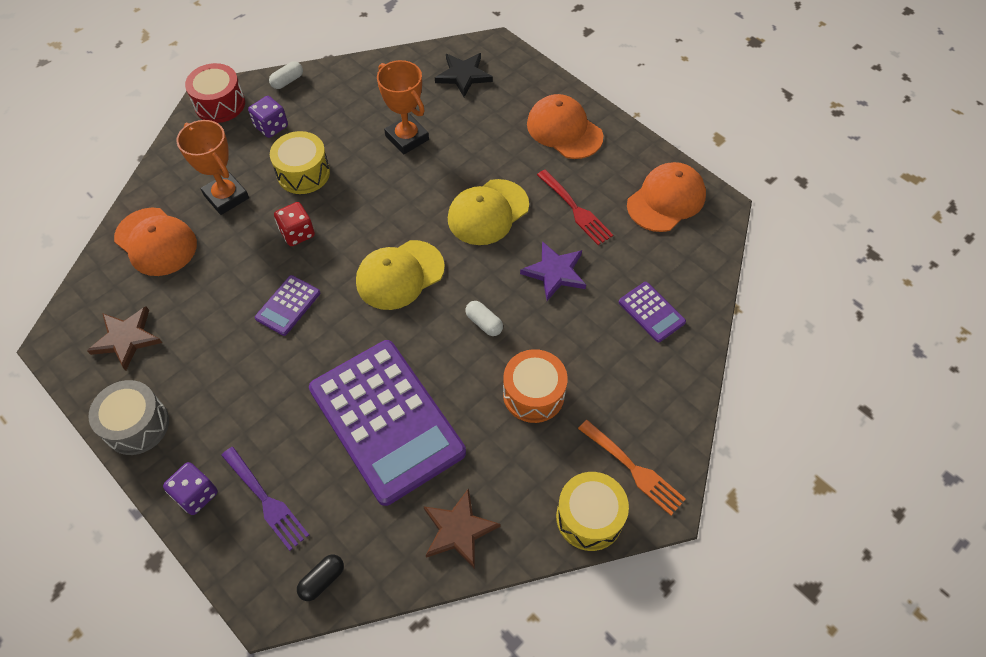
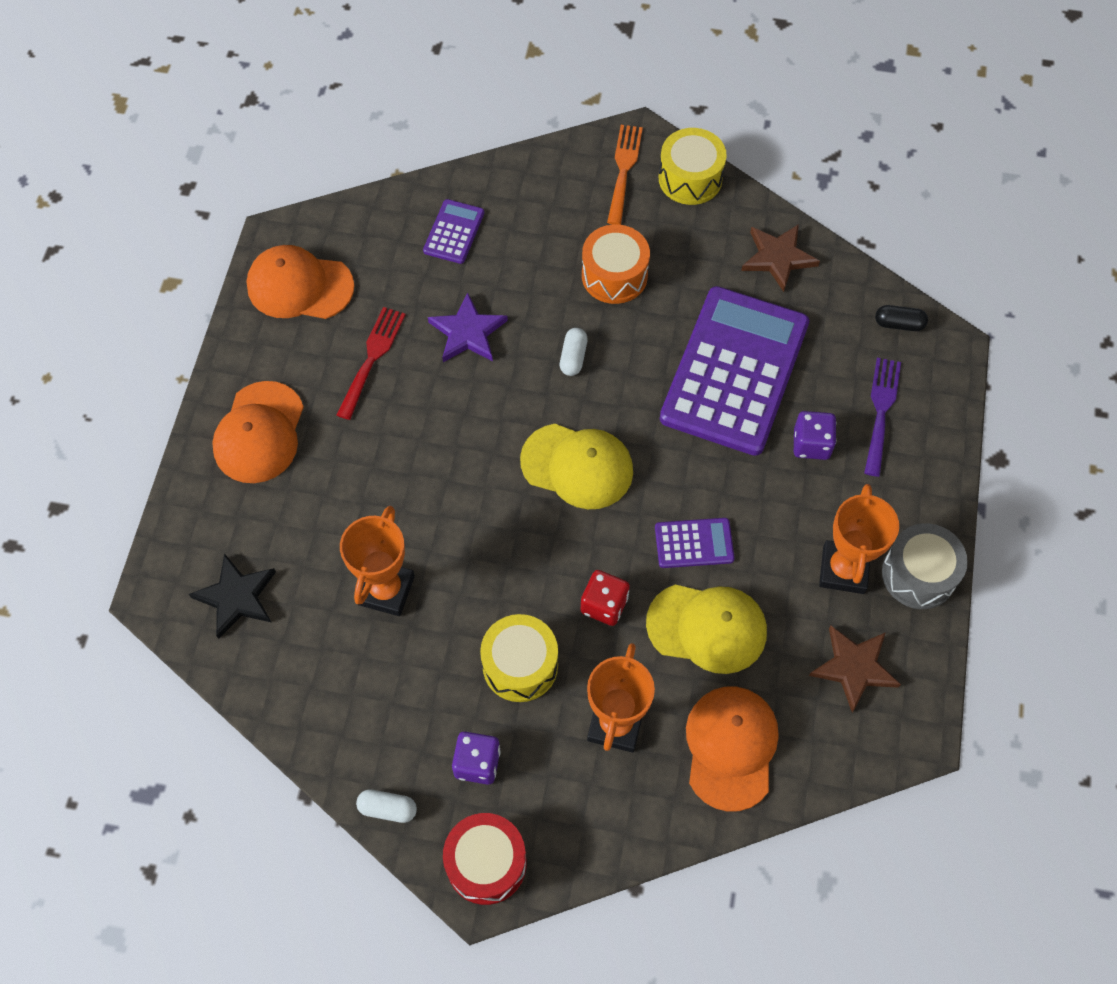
camera: 125 degrees left, 5 degrees up
(186, 380) = (843, 570): none -> orange trophy
(196, 494) = (925, 469): purple dice -> purple dice (811, 444)
(488, 212) = (435, 436): yellow cap -> yellow cap (707, 627)

